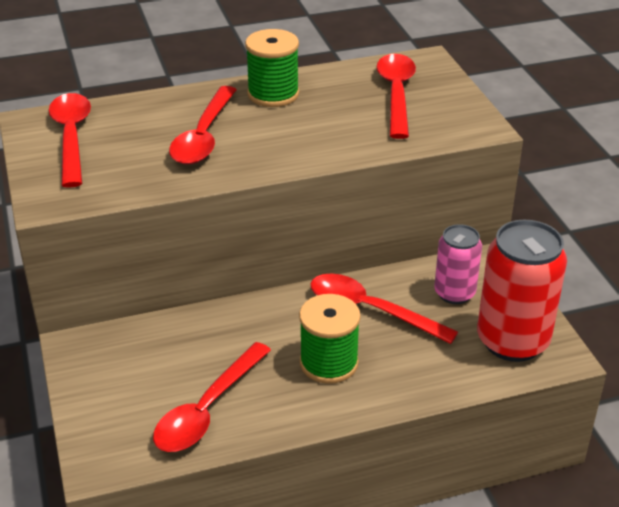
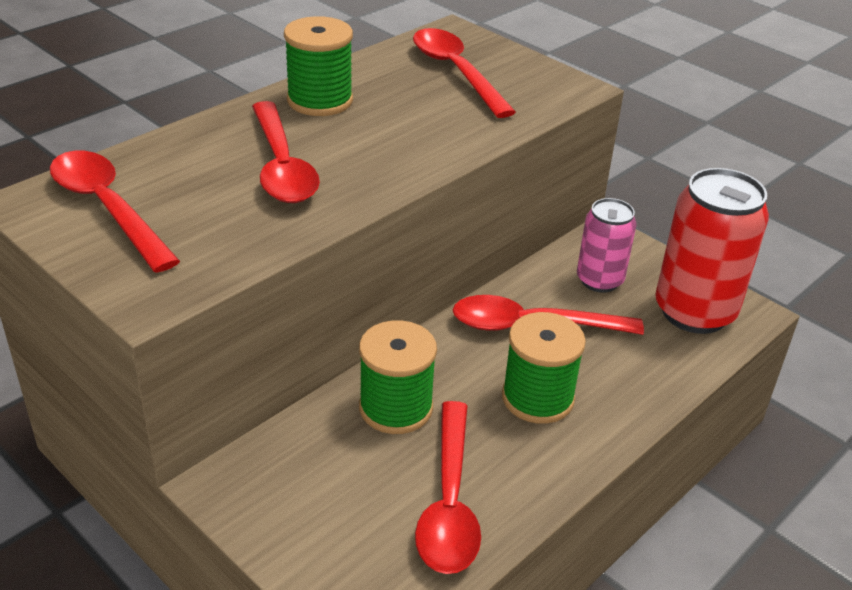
camera: 30 degrees left, 0 degrees up
(223, 335) = (396, 408): none -> green spool

